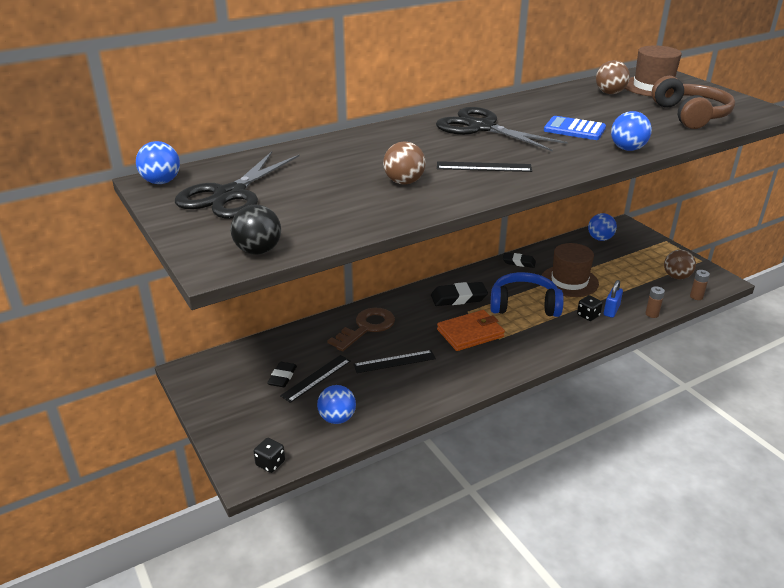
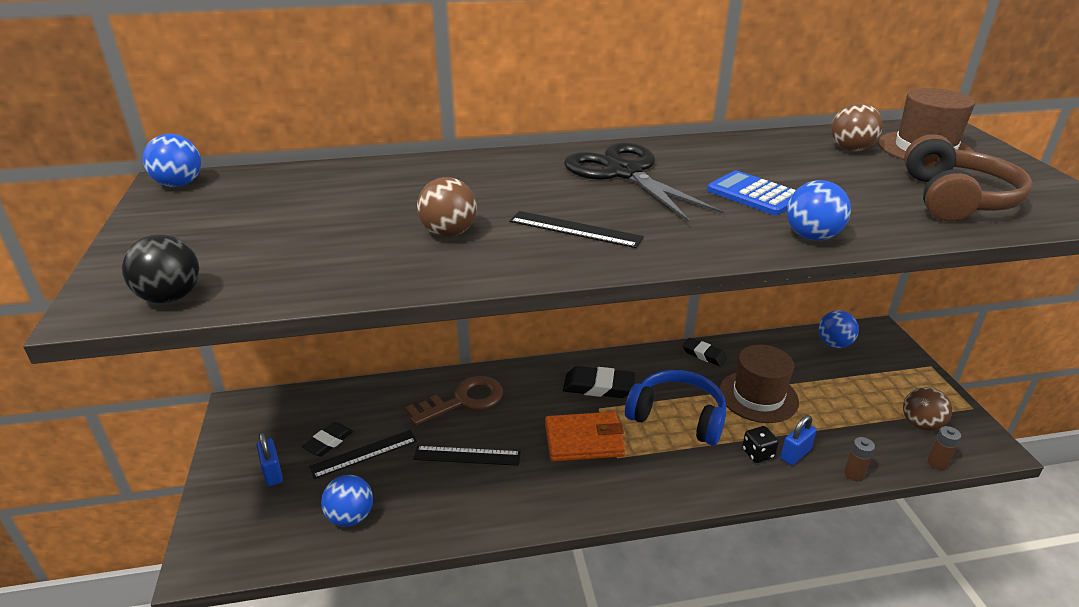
camera: 20 degrees right, 0 degrees up
(230, 195) = (230, 214): black scissors -> none
(254, 406) = (272, 473): none -> blue padlock
(270, 463) = (237, 557): black dice -> none

